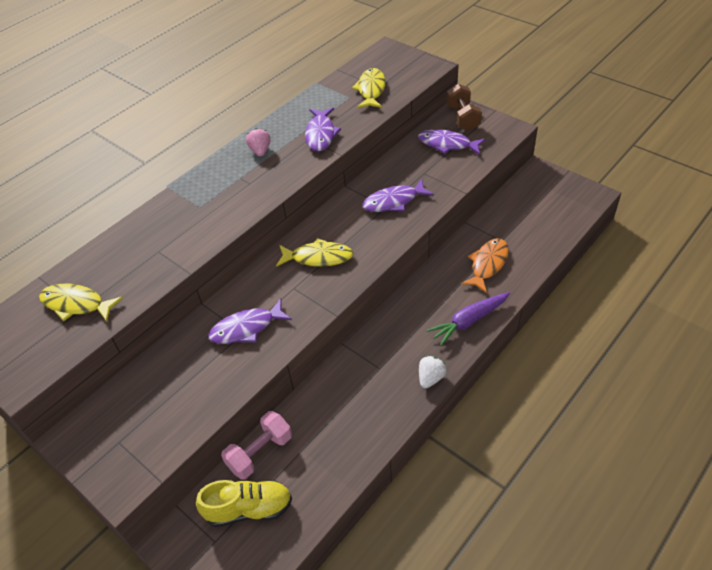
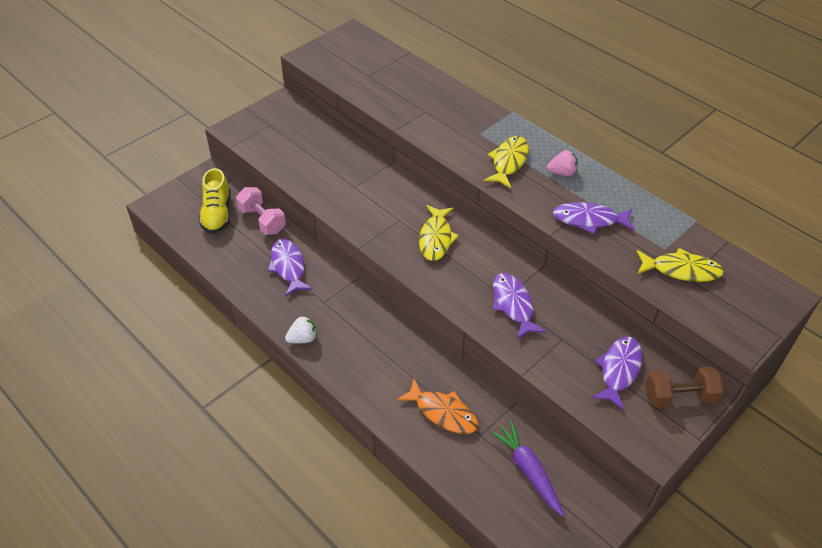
camera: 90 degrees right, 0 degrees up
(76, 304) = (375, 73): yellow fish -> yellow fish (508, 162)
(246, 328) = (358, 189): purple fish -> purple fish (288, 267)
(430, 378) = (303, 338): white strawberry -> white strawberry turned 60 degrees counterclockwise
(469, 321) = (364, 380): purple carrot -> purple carrot (528, 471)

